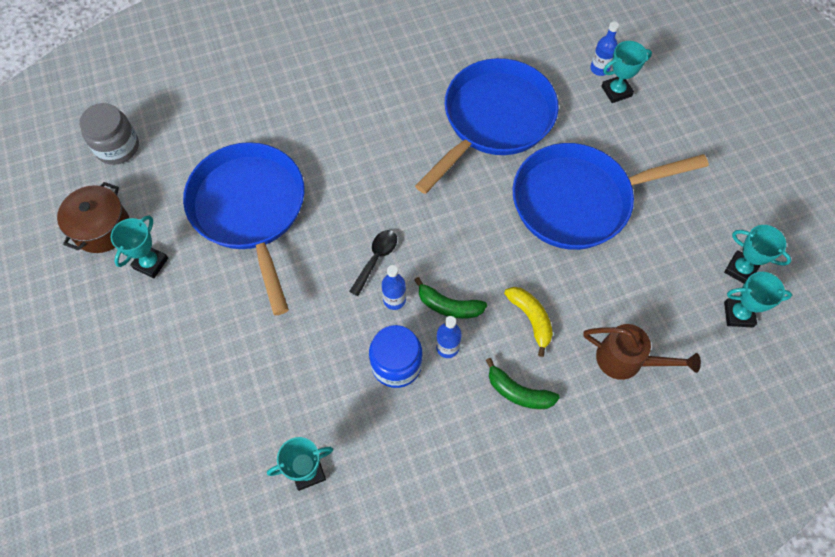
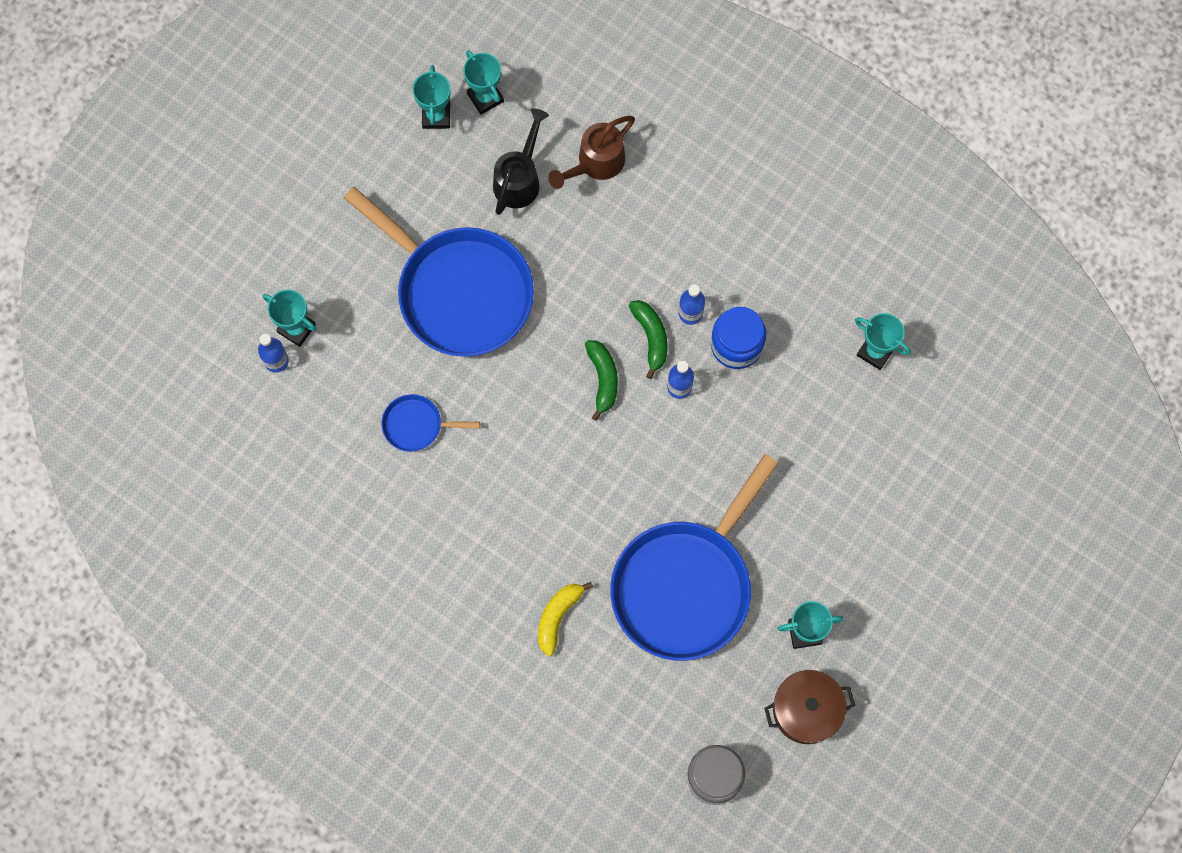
camera: 125 degrees left, 10 degrees up
(376, 259) = (651, 431): black spoon -> none
(494, 120) = (416, 425): blue pan -> blue pan, size x0.43
(518, 392) = (688, 232): green banana -> green banana (603, 379)
(531, 319) = (613, 261): yellow banana -> yellow banana (558, 616)
(627, 360) = (595, 163): brown watering can -> brown watering can turned 120 degrees counterclockwise
(647, 296) = (519, 179): none -> black watering can

